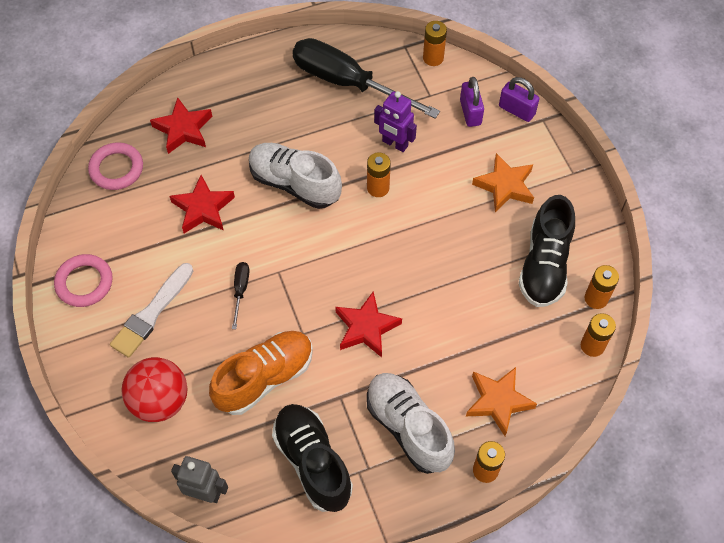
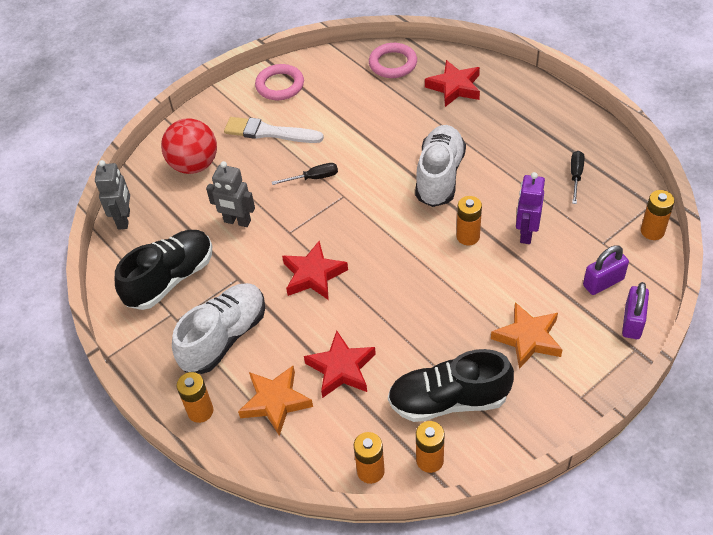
camera: 75 degrees right, 10 degrees down
(203, 208) = (382, 127): red star -> red star (341, 368)
(264, 378) = (237, 221): orange shoe -> grey robot
(347, 83) = (575, 176): black screwdriver -> black screwdriver, size x0.40

